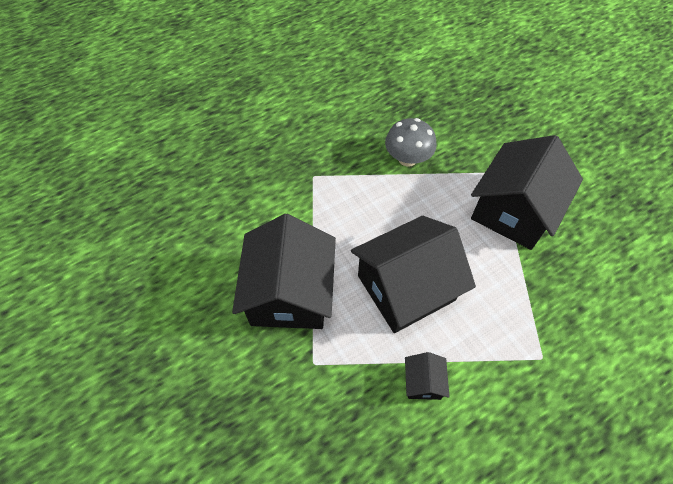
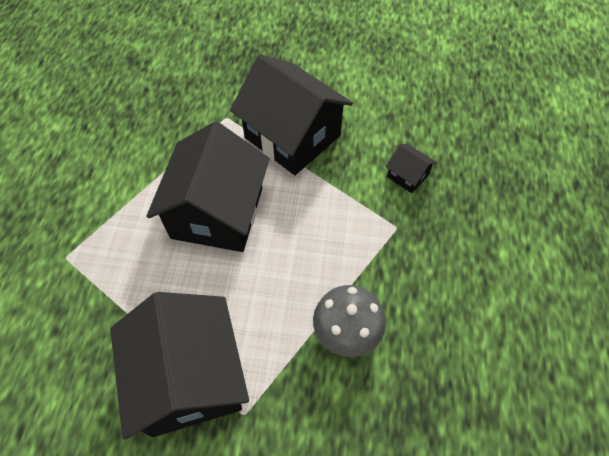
camera: 130 degrees right, 0 degrees up
(423, 382) = (144, 167): black house -> black house (407, 176)

